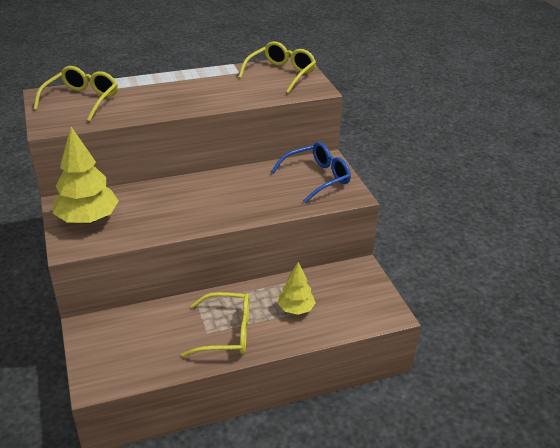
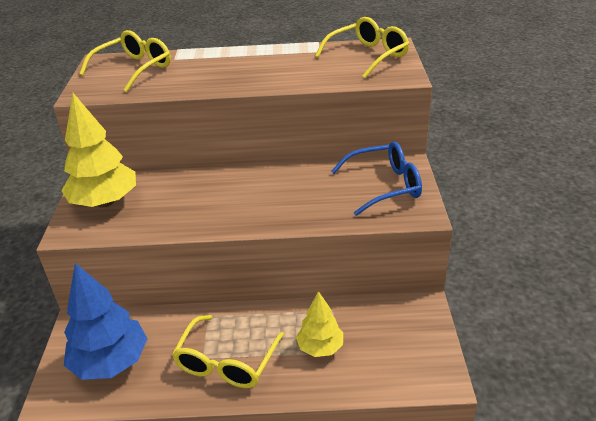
camera: 20 degrees right, 0 degrees up
(130, 350) = (111, 362): none -> blue tree
(227, 332) = (226, 362): yellow glasses -> yellow glasses turned 90 degrees clockwise

